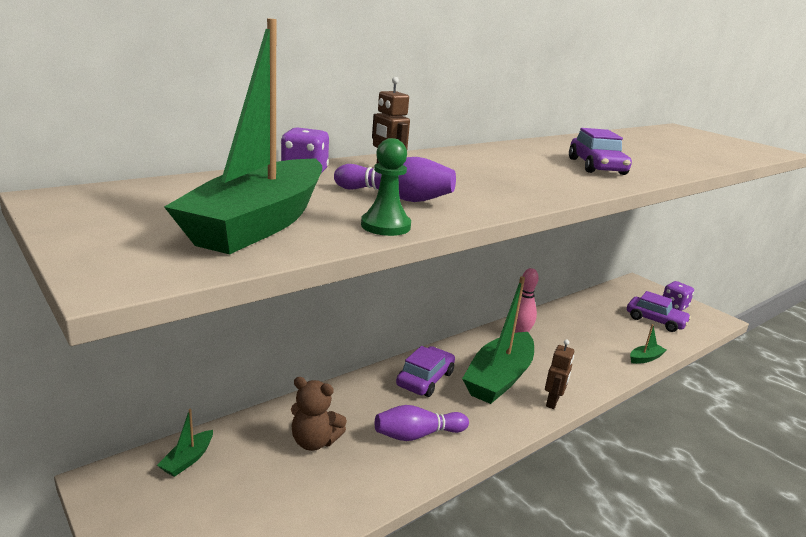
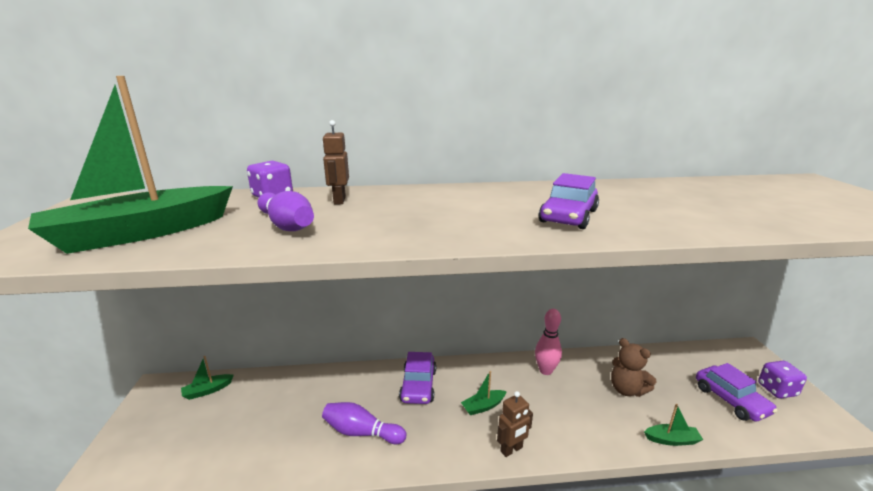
camera: 35 degrees right, 0 degrees up
(314, 441) = (288, 408): brown teddy bear -> brown teddy bear (627, 389)
(385, 226) = (215, 249): green pawn -> none
(425, 379) = (418, 385): purple car -> purple car turned 120 degrees clockwise
(499, 378) = (483, 406): green boat -> green boat, size x0.41

